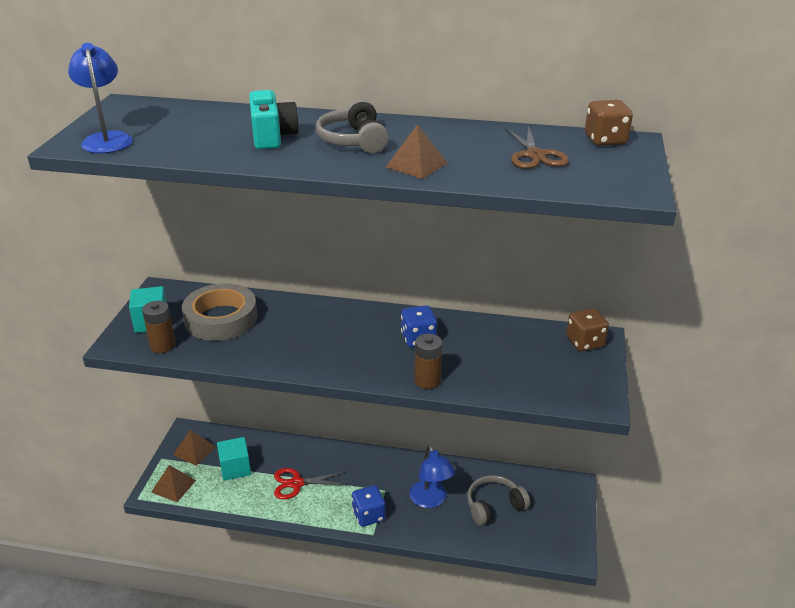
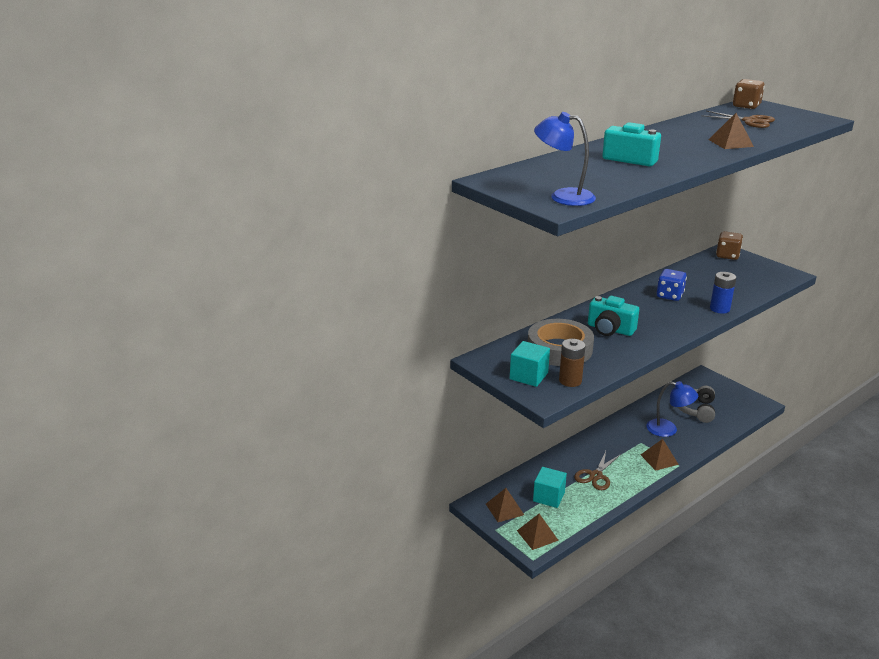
camera: 50 degrees left, 5 degrees down
(293, 331) = (610, 329): none -> turquoise camera
(296, 483) = (595, 476): red scissors -> brown scissors
(353, 140) = (669, 145): grey headphones -> none
(368, 515) = (659, 459): blue dice -> brown pyramid
(427, 380) = (719, 309): brown battery -> blue battery

